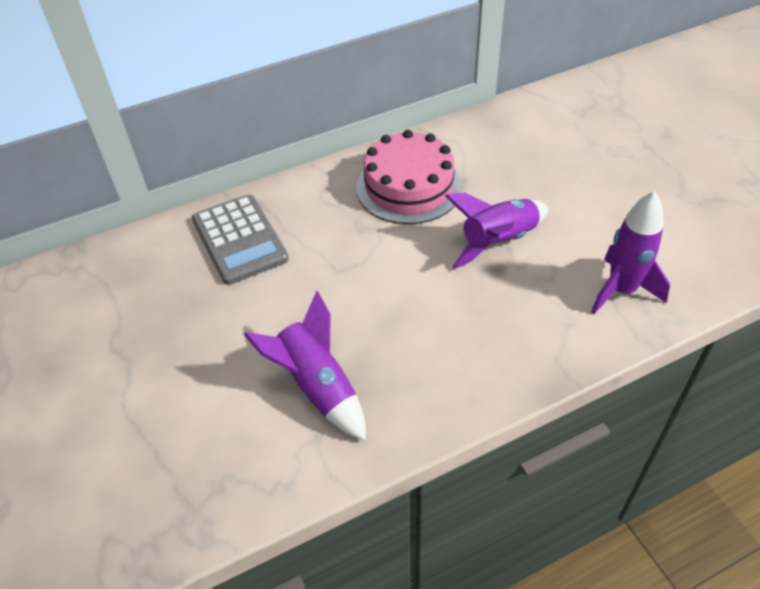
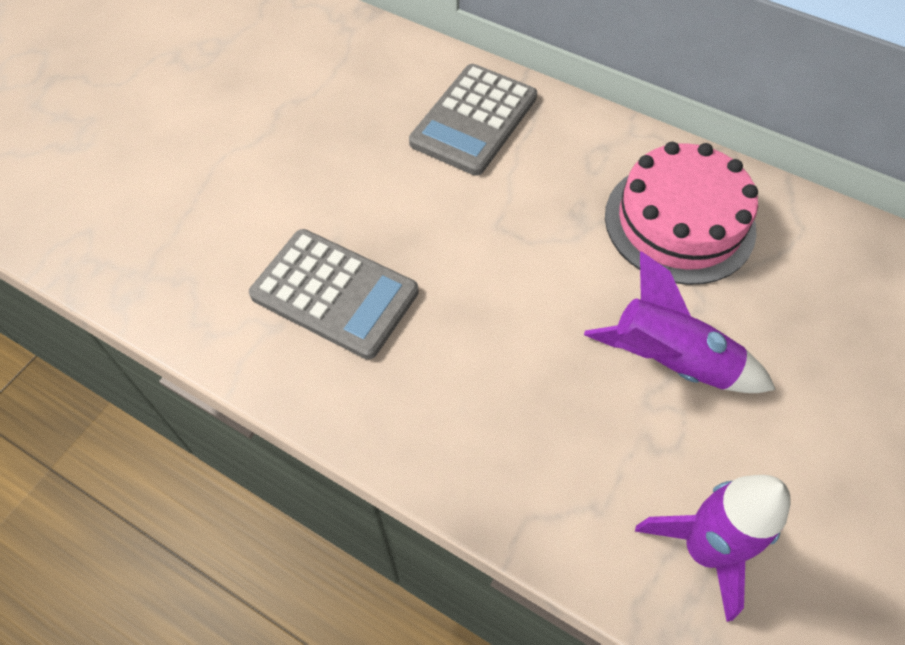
camera: 55 degrees right, 10 degrees up
(317, 386) = (335, 293): purple rocket -> grey calculator

